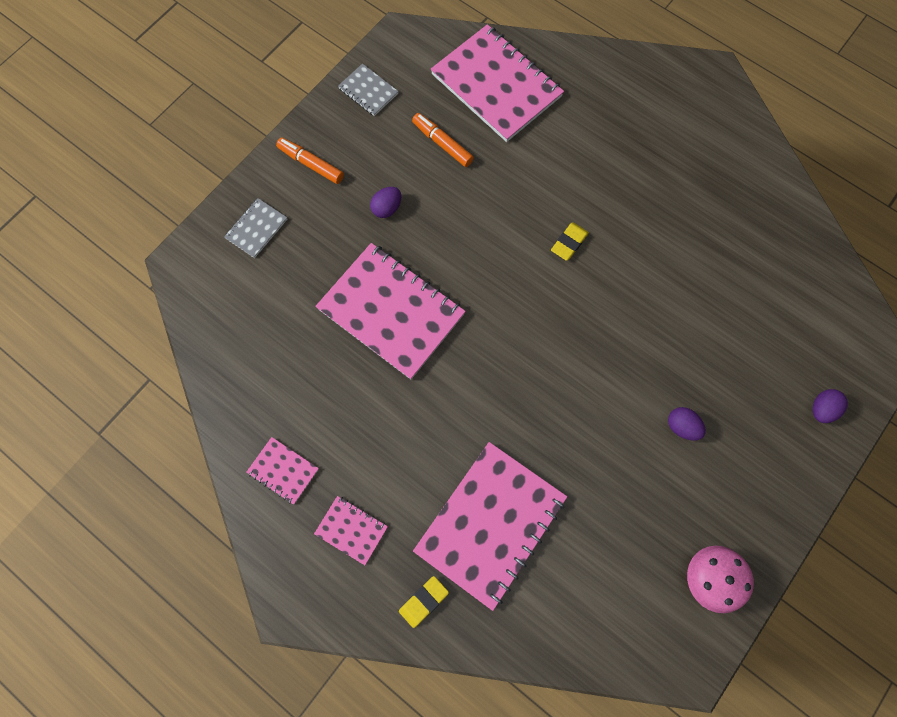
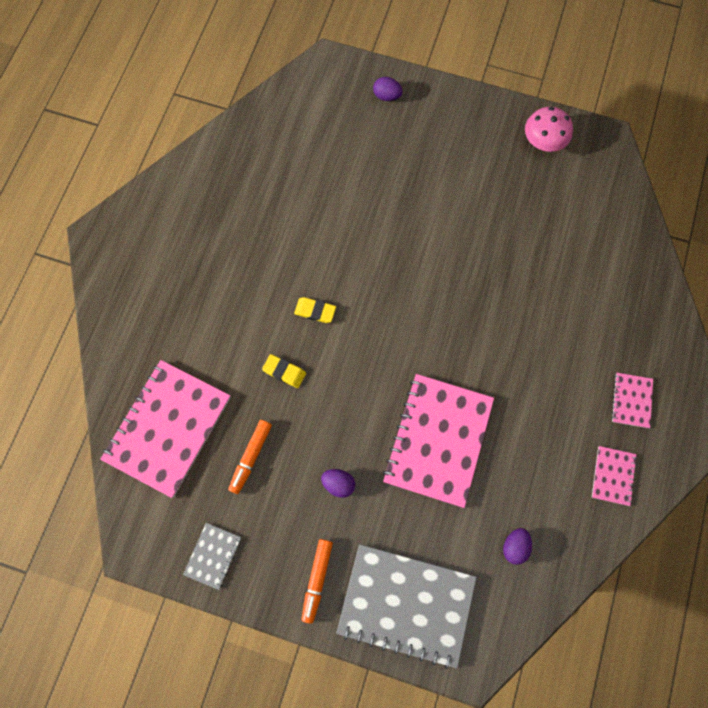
camera: 110 degrees left, 0 degrees up
(256, 229) = (406, 604): grey notebook -> grey notebook, size x2.21
(423, 601) = (654, 327): yellow eraser -> yellow eraser (284, 372)
(490, 524) = (577, 298): pink notebook -> none
(681, 426) = (441, 185): purple egg -> purple egg (514, 546)

